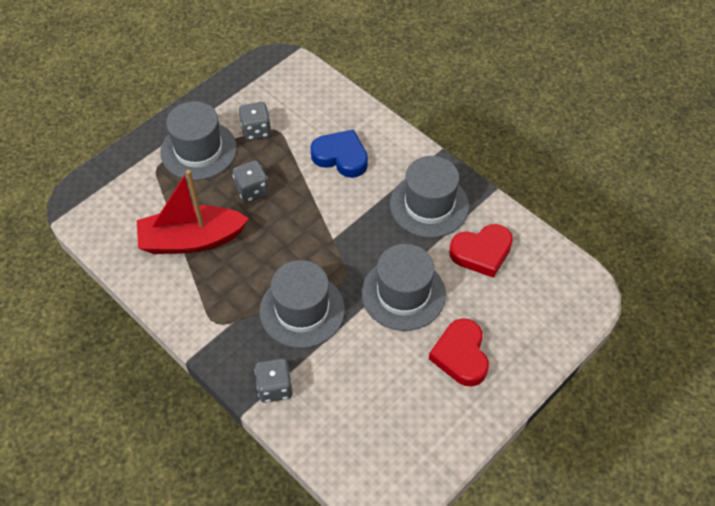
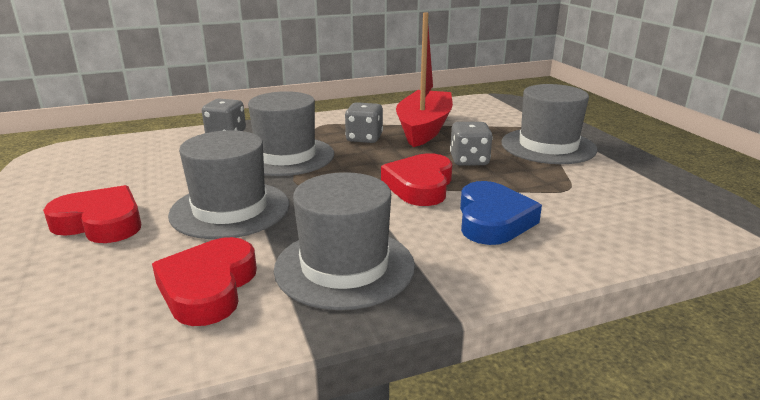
camera: 115 degrees right, 30 degrees down
(256, 130) = (570, 177): grey dice -> grey dice (364, 138)
(312, 205) = (420, 186): none -> red heart
(341, 157) = (493, 220): blue heart -> blue heart turned 45 degrees counterclockwise

